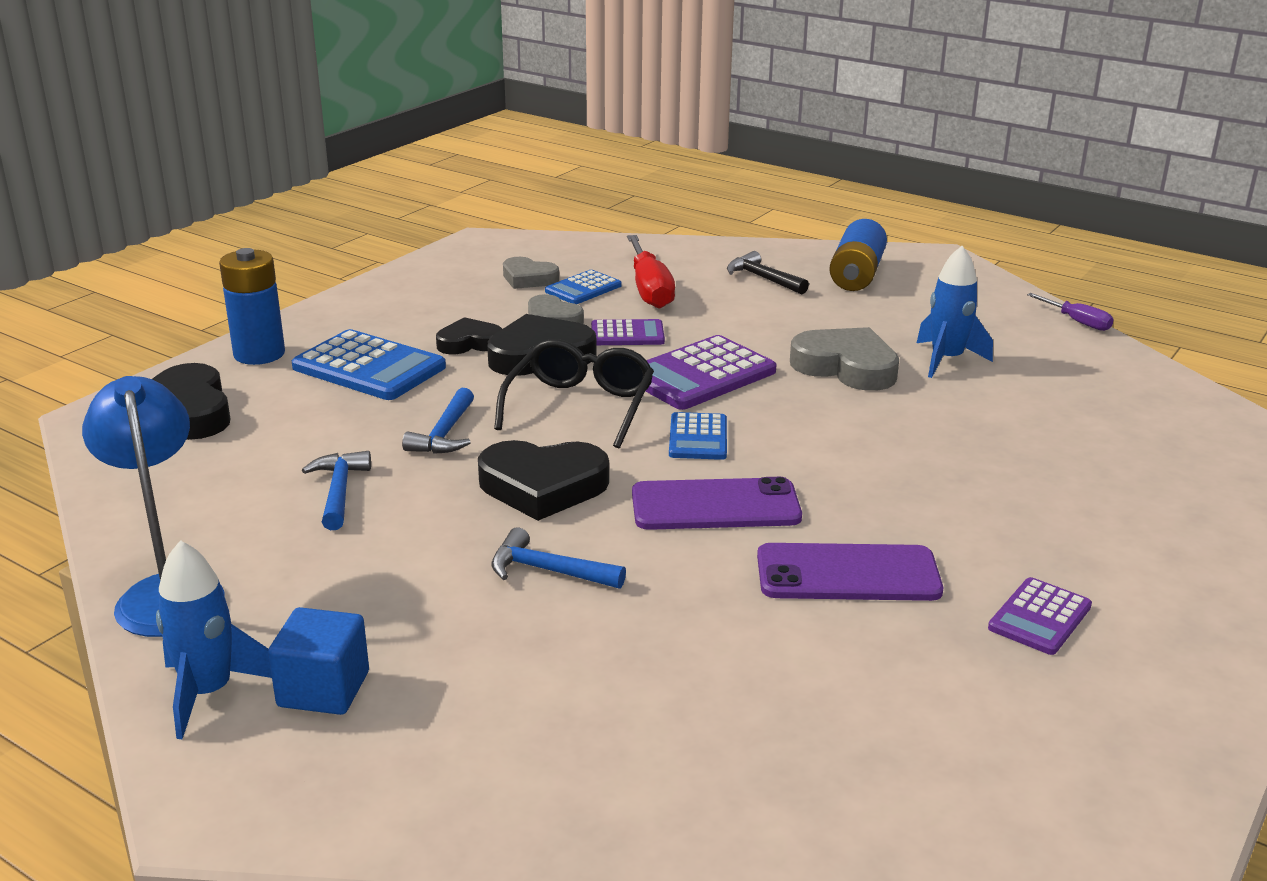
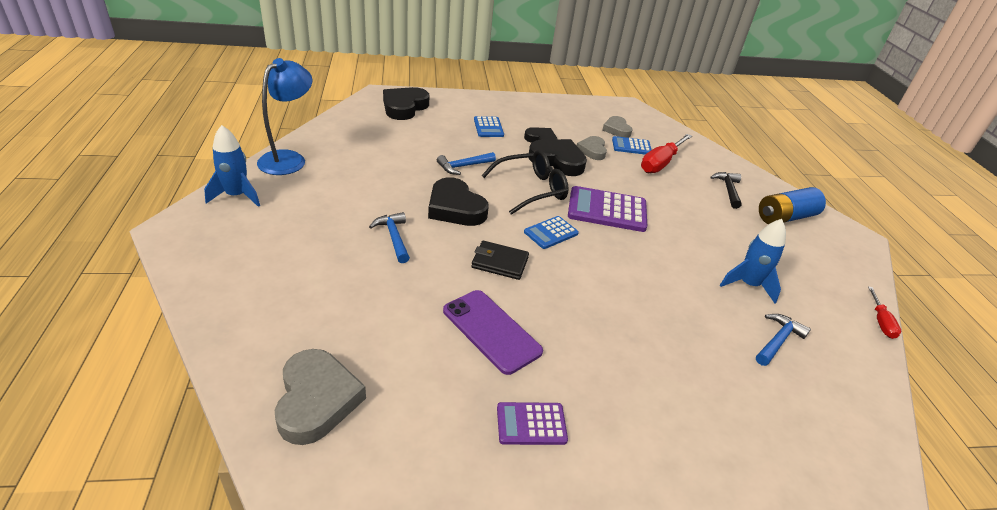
camera: 45 degrees right, 10 degrees up
(259, 354) = (464, 102): blue battery -> none
(323, 689) = (260, 219): blue cube -> none
(339, 491) = (392, 162): blue hammer -> blue hammer (778, 340)
(369, 367) = (488, 127): blue calculator -> blue calculator, size x0.58
(627, 334) = (611, 175): purple calculator -> none
(715, 505) = (500, 263): purple phone -> black wallet
(846, 367) = (684, 252): grey heart -> grey heart (316, 400)
(1077, 322) = (880, 321): purple screwdriver -> red screwdriver

